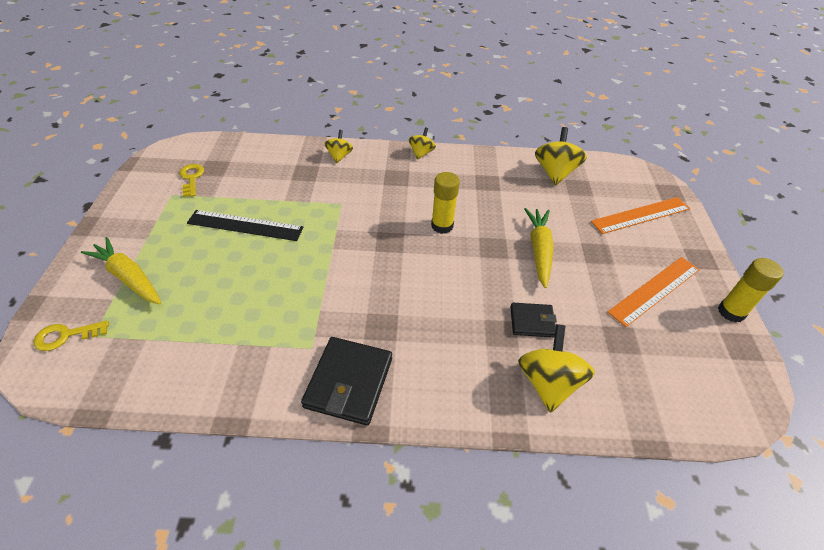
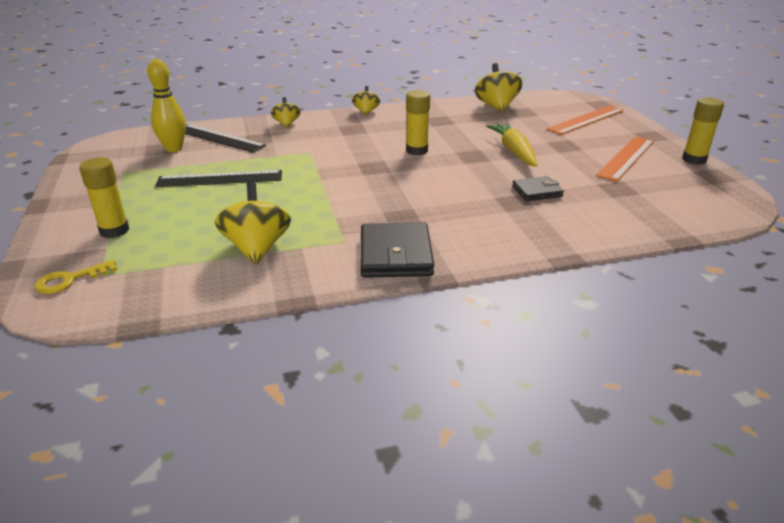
camera: 15 degrees left, 15 degrees down
(128, 277) = (114, 231): yellow carrot -> yellow glue stick
(191, 178) = (139, 158): yellow key -> none
(226, 171) = (174, 149): none -> yellow bowling pin
(270, 164) = (218, 138): none -> black ruler
(548, 383) = (575, 222): yellow spinning top -> yellow spinning top (257, 248)

